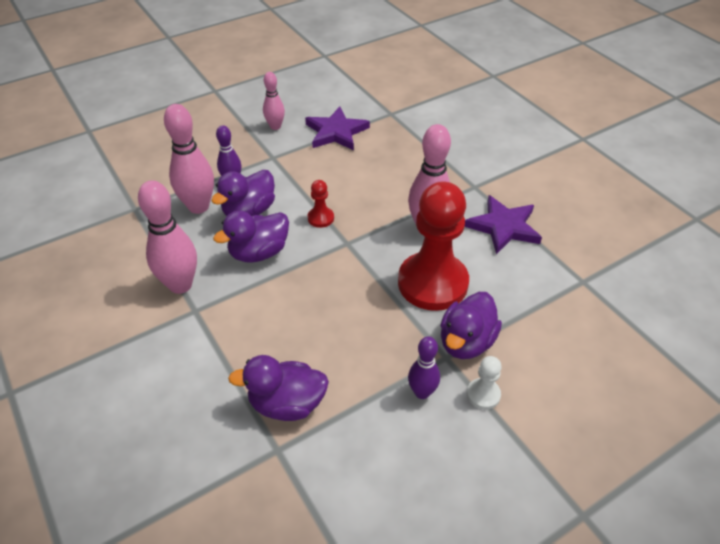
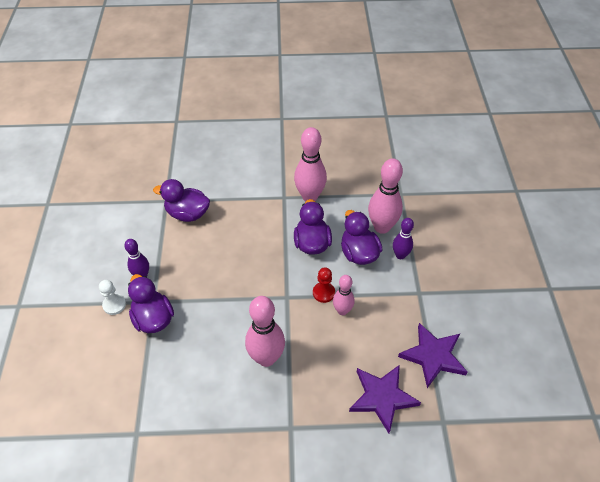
camera: 120 degrees right, 5 degrees up
(275, 126) = (465, 312): pink bowling pin -> pink bowling pin (342, 310)
(287, 404) = (187, 214): purple duck -> purple duck turned 105 degrees counterclockwise
(432, 283) = (212, 328): red pawn -> none
(504, 227) = (229, 416): purple star -> purple star (382, 397)

